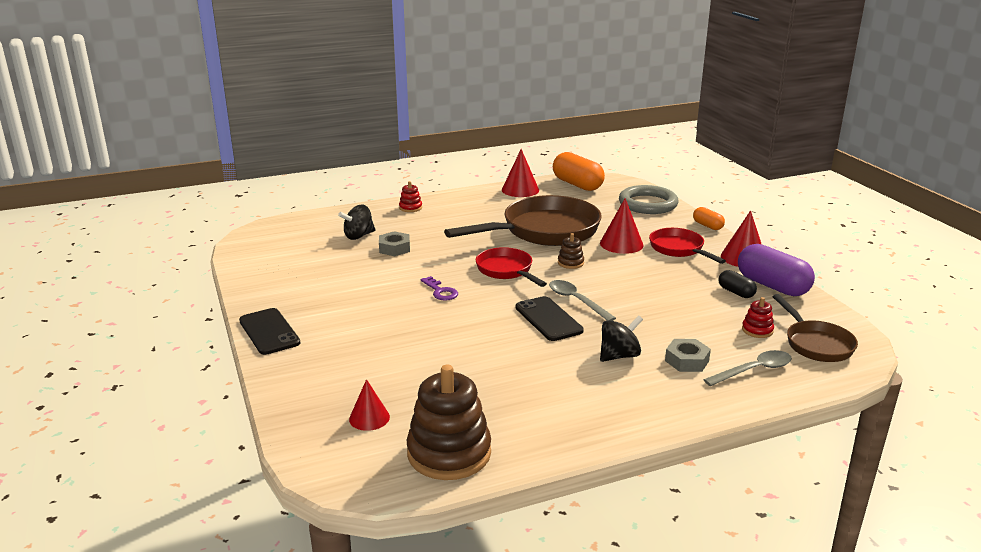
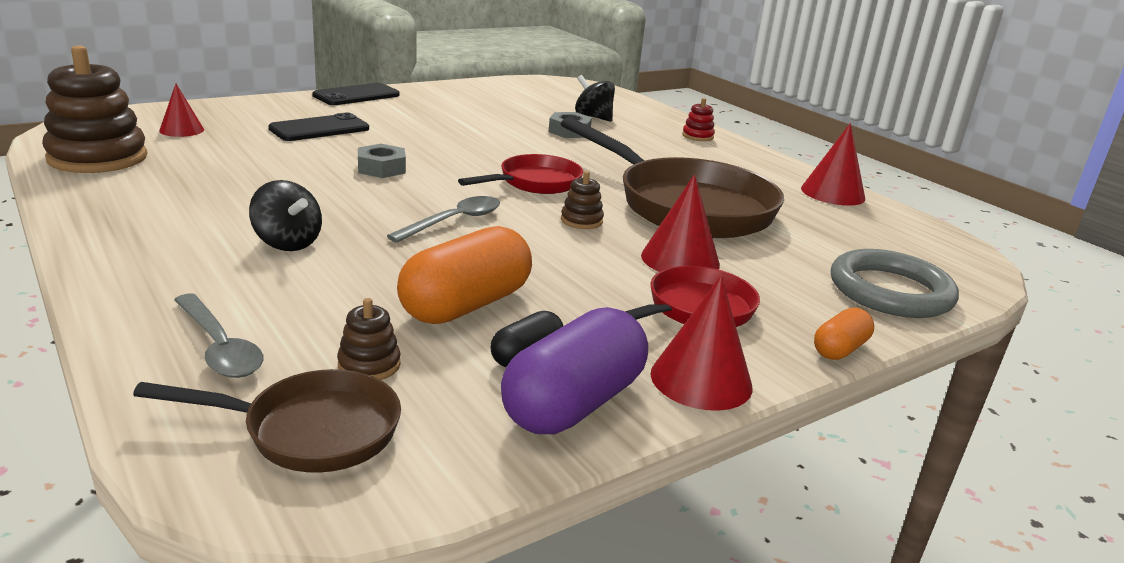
camera: 75 degrees right, 0 degrees up
(440, 291) = (460, 152): purple key -> none
(548, 319) = (395, 204): black phone -> black phone (319, 129)
(577, 184) = (909, 233): orange capsule -> orange capsule (466, 305)
(686, 361) = (264, 290): grey nut -> grey nut (381, 168)
(757, 330) = (369, 365): red stacking toy -> brown stacking toy
(816, 344) = (311, 431): brown pan -> brown pan turned 150 degrees counterclockwise

